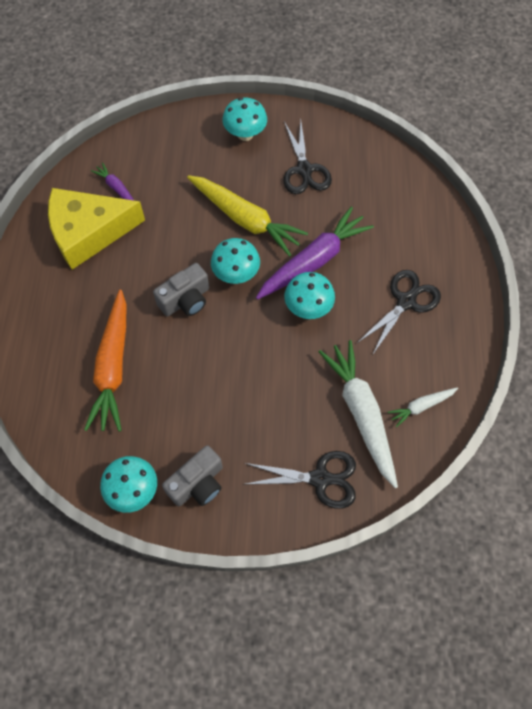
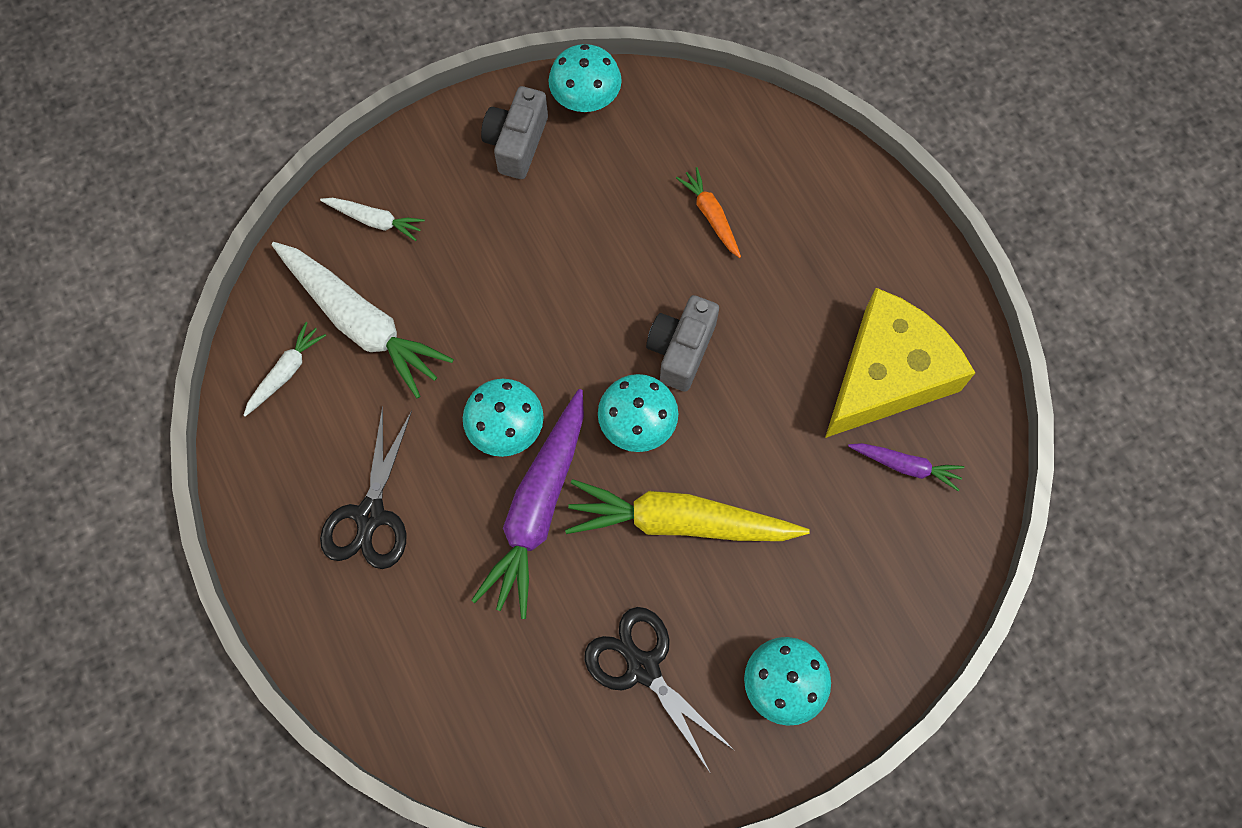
camera: 150 degrees right, 5 degrees up
(113, 367) = (711, 216): orange carrot -> orange carrot, size x0.49
(320, 478) = (375, 221): black scissors -> white carrot

